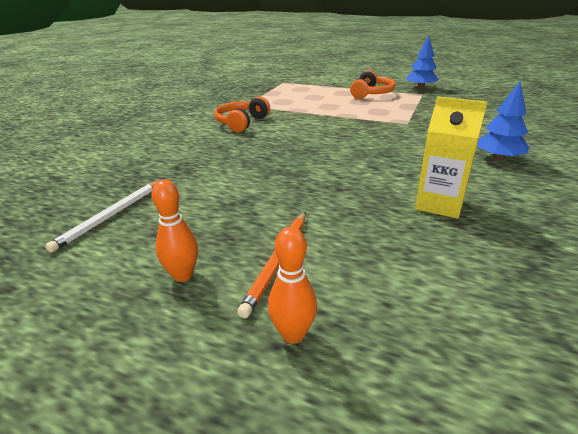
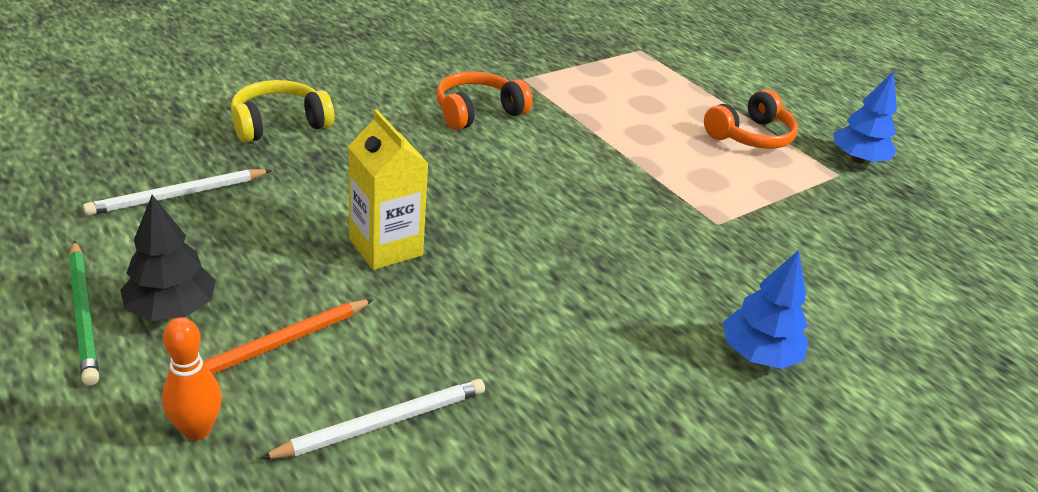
camera: 25 degrees right, 5 degrees up
(118, 309) = (84, 314): none -> green pencil
(136, 162) = (279, 124): none -> yellow headphones
(183, 275) = (172, 309): orange bowling pin -> black tree
(394, 267) = (382, 423): none -> white pencil
(439, 204) = (556, 376): yellow carton -> yellow carton (386, 247)

